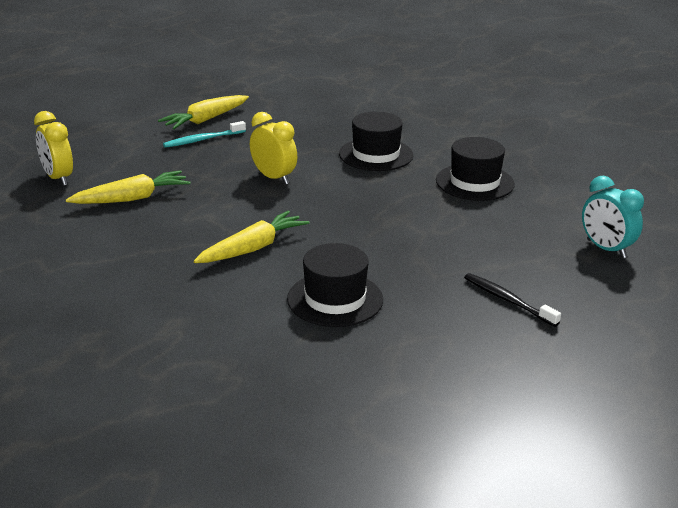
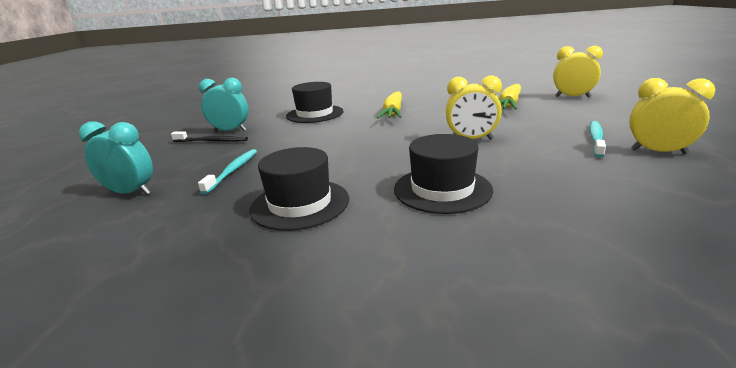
camera: 145 degrees right, 5 degrees down
(205, 120) = (658, 152): yellow carrot -> yellow clock
(474, 315) = (230, 131): none -> turquoise clock
(505, 236) = (233, 171): none -> turquoise toothbrush

